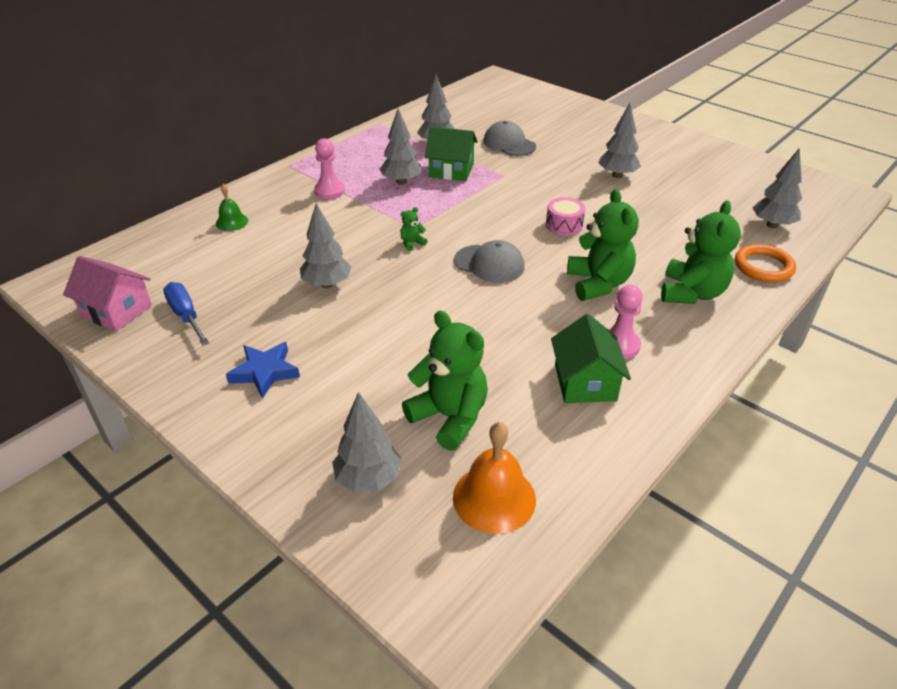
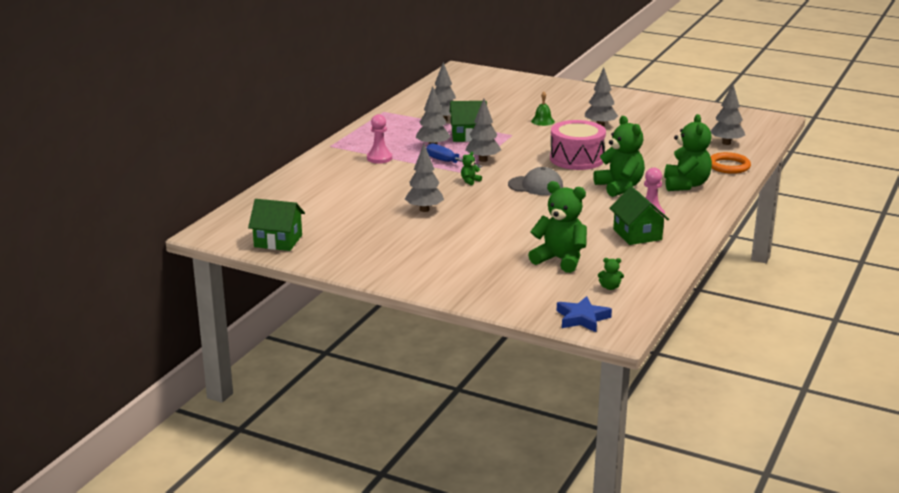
camera: 15 degrees left, 15 degrees down
(116, 310) = (278, 241): pink house -> green house
(186, 316) = (334, 237): blue screwdriver -> blue screwdriver (447, 162)
(231, 222) = (317, 184): green bell -> green bell (542, 121)
(265, 372) = (419, 256): blue star -> blue star (582, 318)
(368, 479) = (528, 290): grey tree -> grey tree (483, 160)
(494, 498) = (610, 287): orange bell -> green teddy bear
(509, 144) = (503, 114): grey cap -> none
(564, 225) = (577, 159): pink drum -> pink drum, size x1.88

